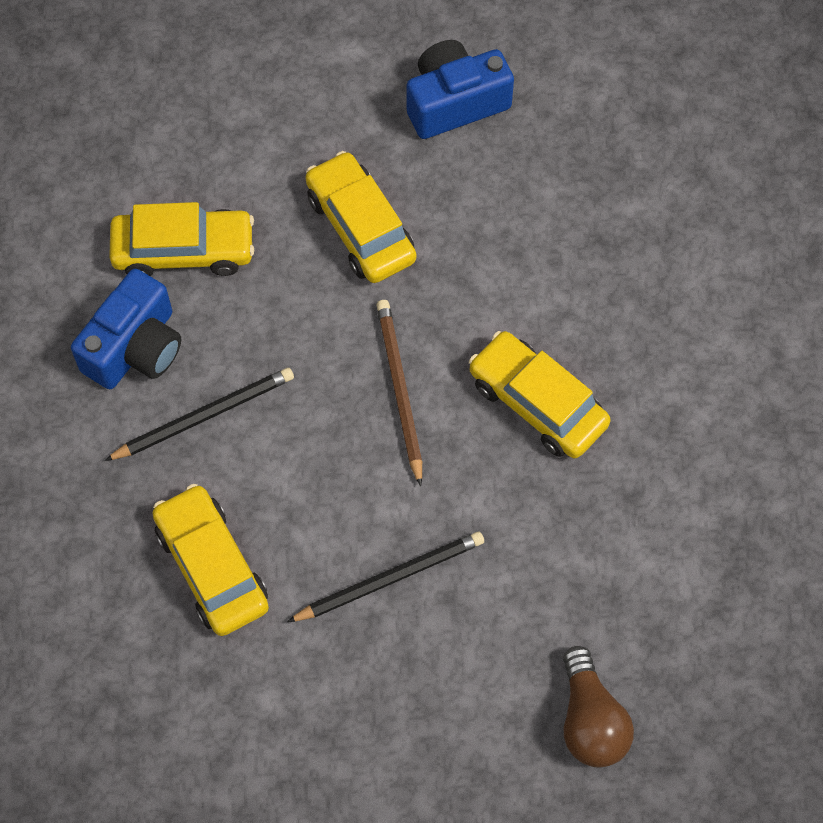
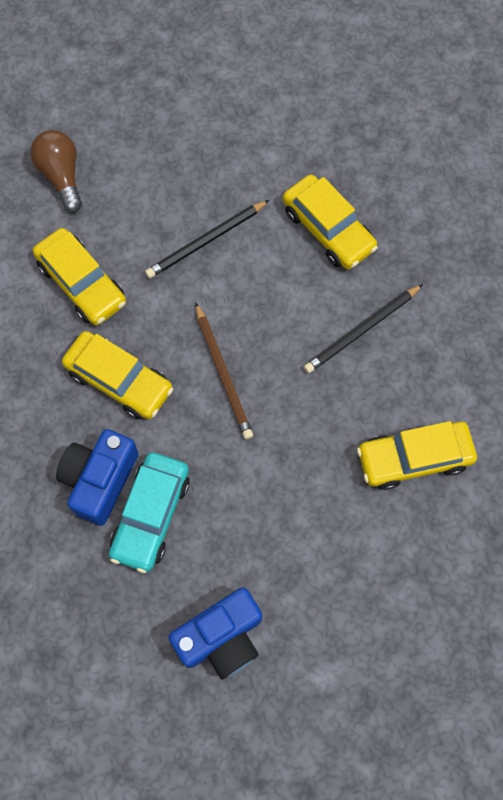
camera: 170 degrees right, 5 degrees up
(135, 347) = (427, 373): blue camera -> blue camera (99, 480)
(361, 227) = (279, 503): yellow car -> yellow car (82, 283)
(517, 238) = (151, 515): none -> turquoise car

